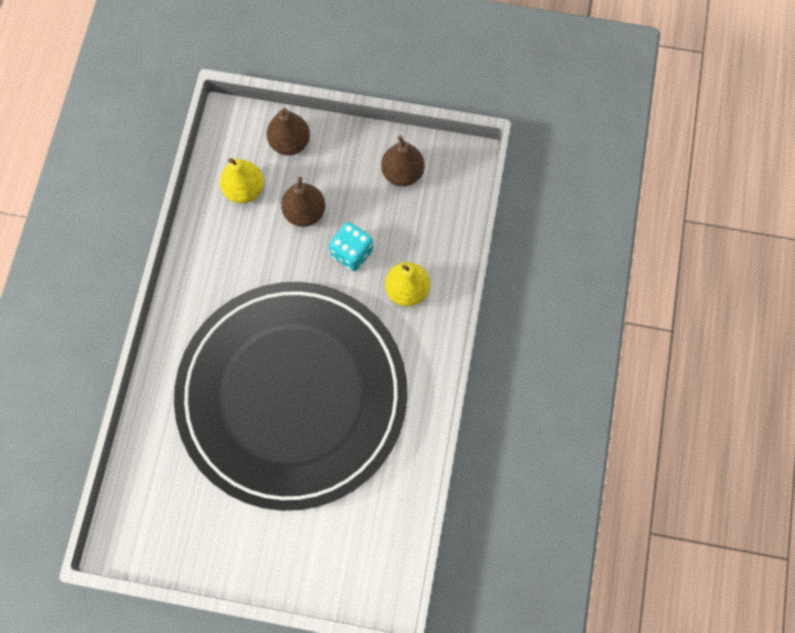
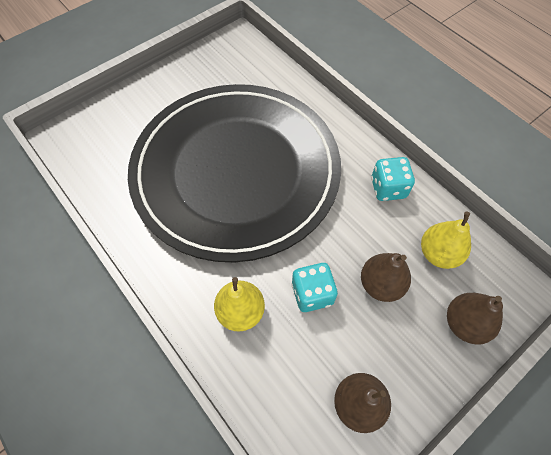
camera: 130 degrees right, 10 degrees down
(209, 262) = (388, 188): none -> turquoise dice

